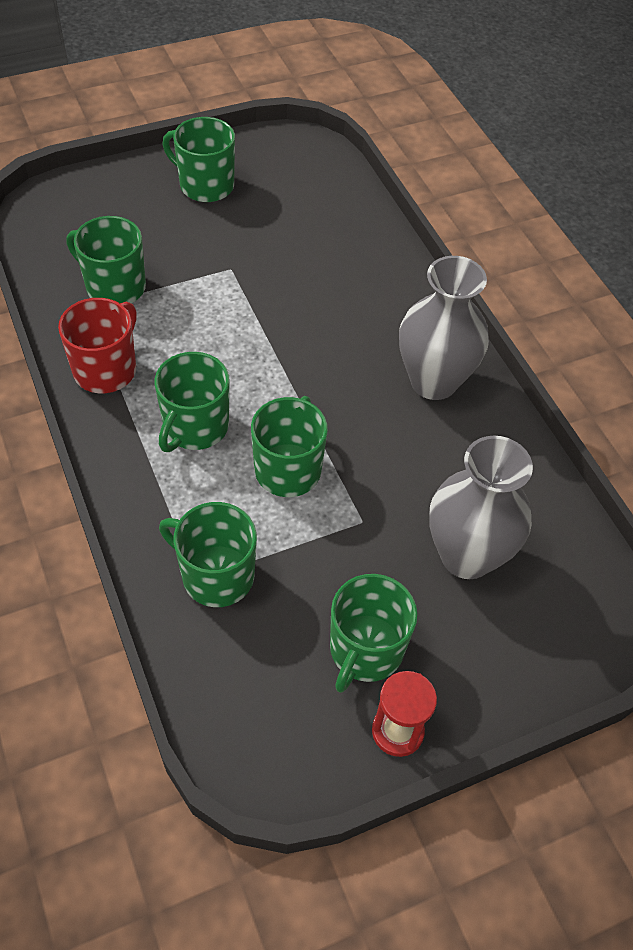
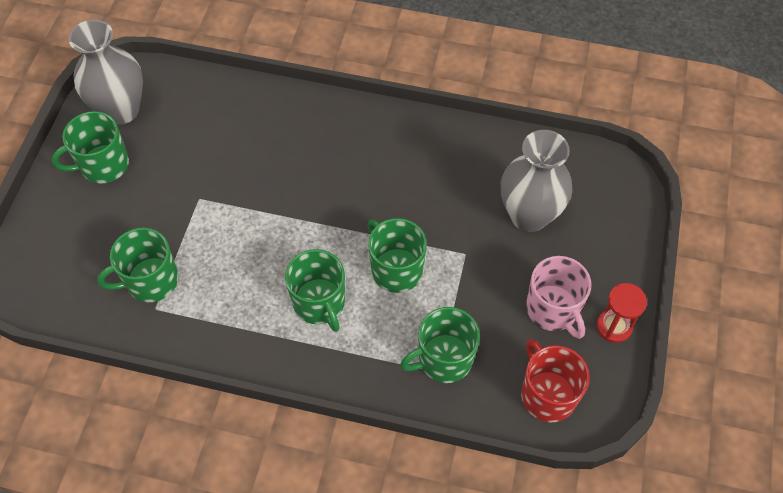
camera: 50 degrees left, 5 degrees up
(106, 369) = (224, 329): red mug -> red mug (547, 395)
(365, 650) = (553, 309): green mug -> pink mug
(433, 381) = (393, 146): grey vase -> grey vase (121, 110)

